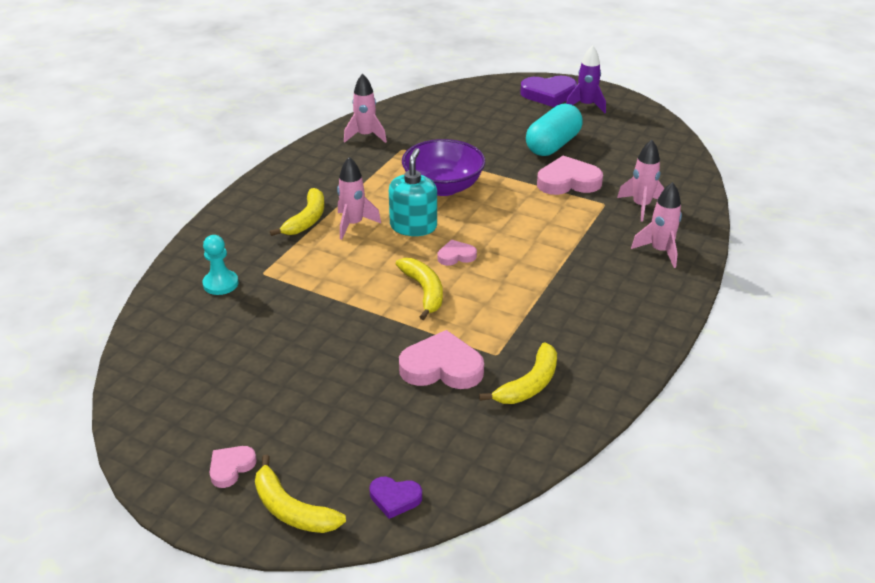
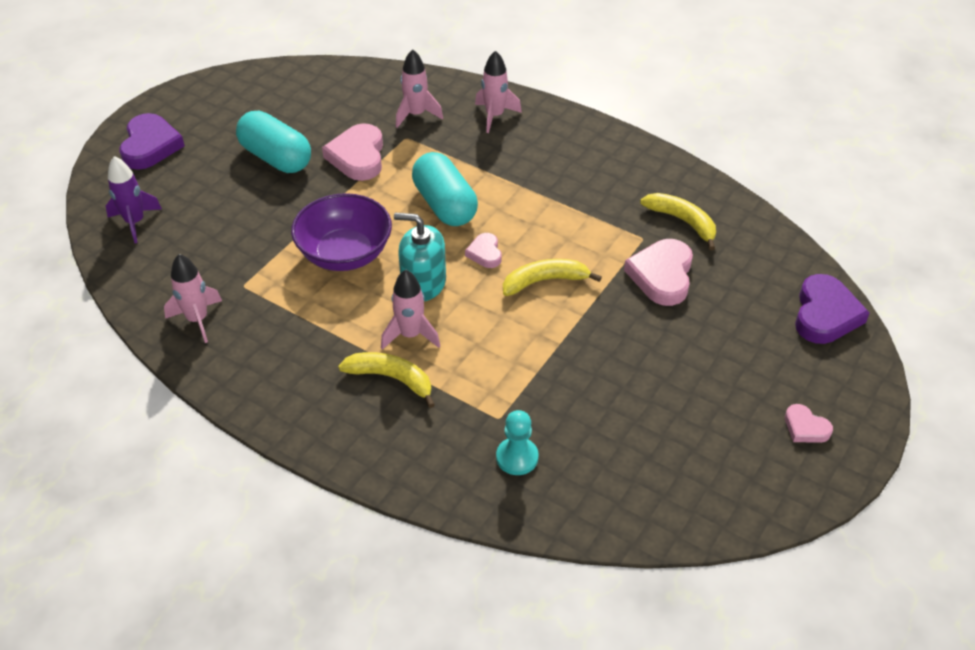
camera: 85 degrees left, 10 degrees up
(291, 509) = (847, 381): yellow banana -> none
(395, 498) = (825, 314): purple heart -> purple heart, size x1.83
(516, 230) = (445, 205): none -> turquoise capsule
(586, 105) = (191, 120): purple rocket -> purple rocket (135, 222)

